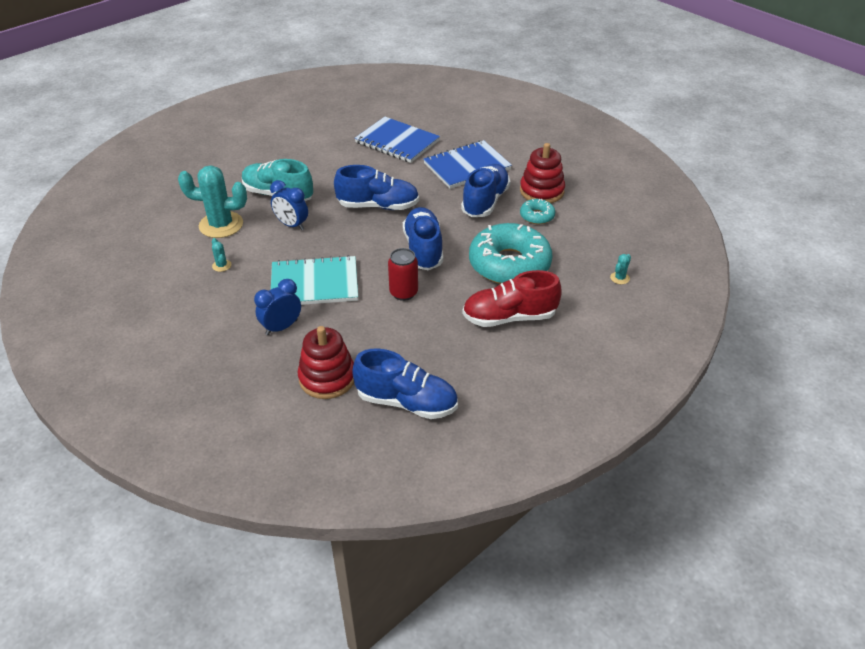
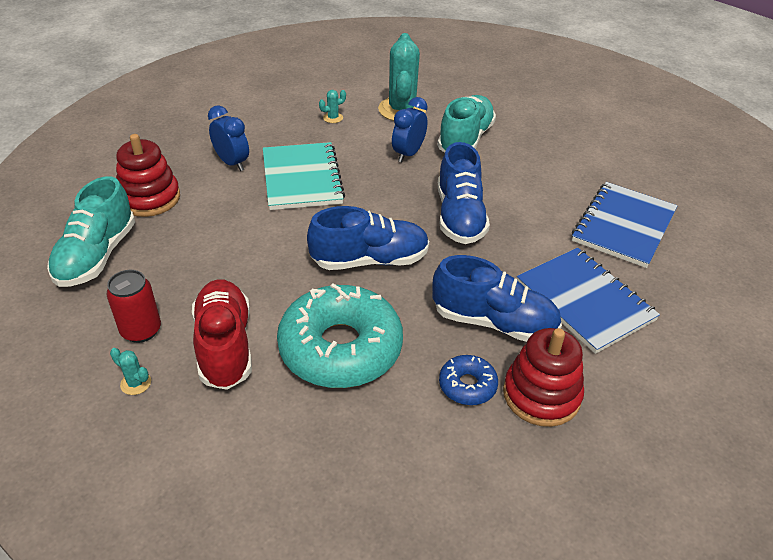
camera: 85 degrees right, 0 degrees up
(403, 293) = (282, 246): red can -> red can (141, 330)
(406, 402) = (97, 256): blue shoe -> turquoise shoe
(537, 216) = (467, 385): turquoise donut -> blue donut
(619, 278) = (307, 494): turquoise cactus -> turquoise cactus (136, 383)

